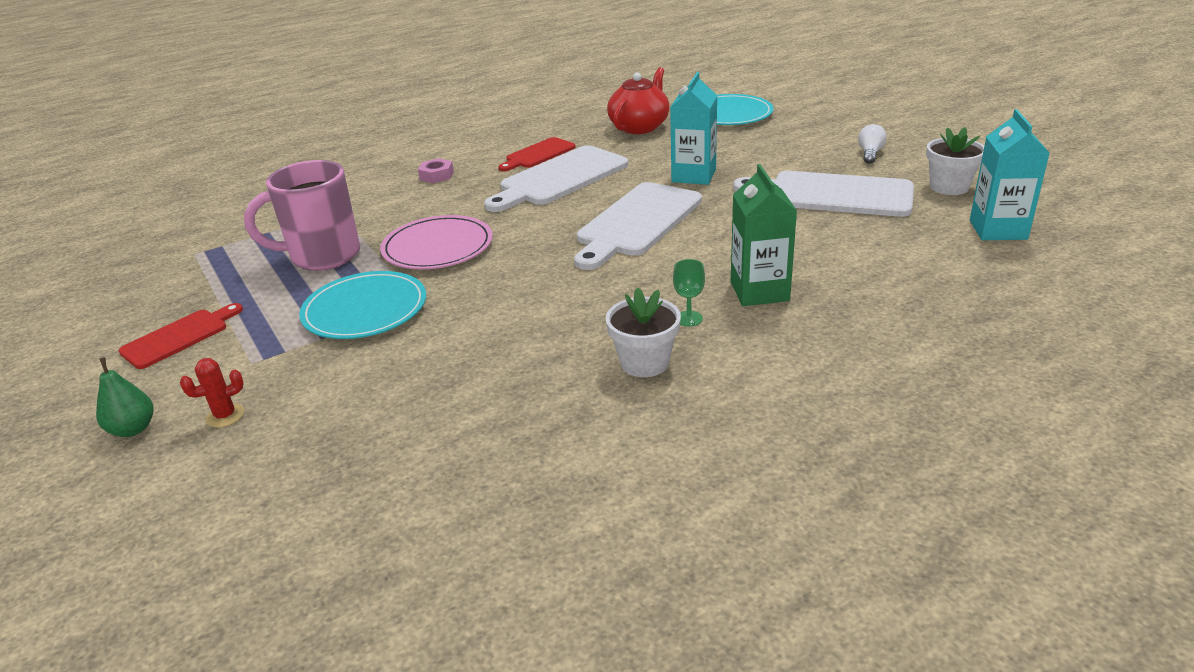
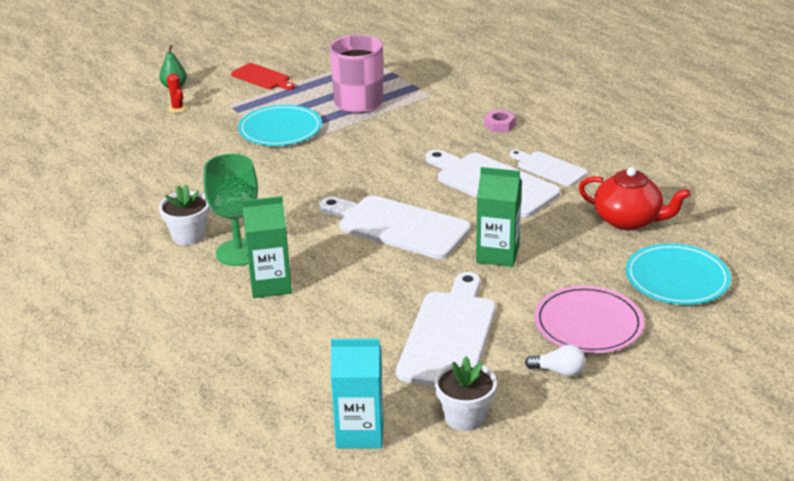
camera: 85 degrees right, 0 degrees up
(438, 247) = (365, 143): pink plate -> pink plate (588, 324)
(538, 154) = (549, 168): red cutting board -> white cutting board
(689, 318) = (238, 252): green goblet -> green goblet, size x2.24
(693, 176) = (497, 254): turquoise carton -> green carton

